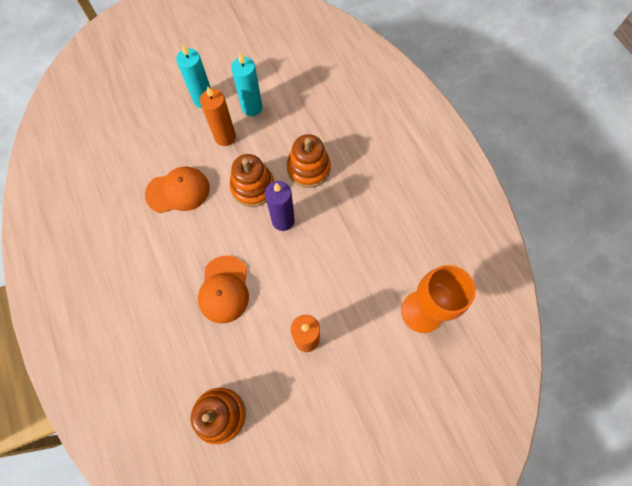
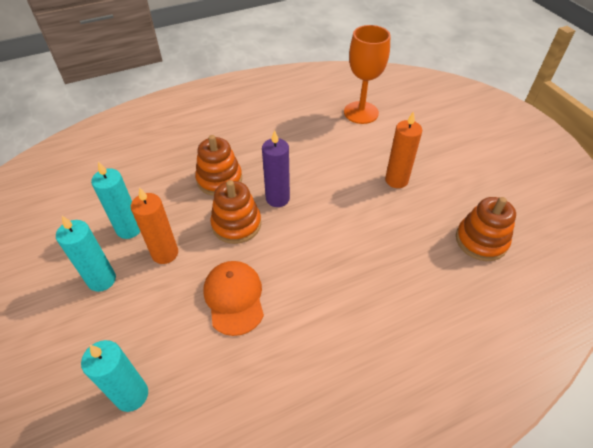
camera: 90 degrees left, 20 degrees down
(112, 136) = (132, 395): none -> turquoise candle
(224, 289) = (356, 244): orange cap -> none

